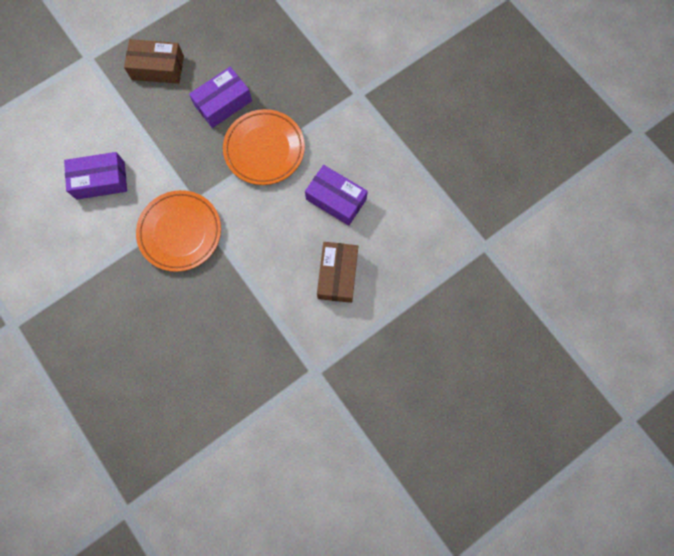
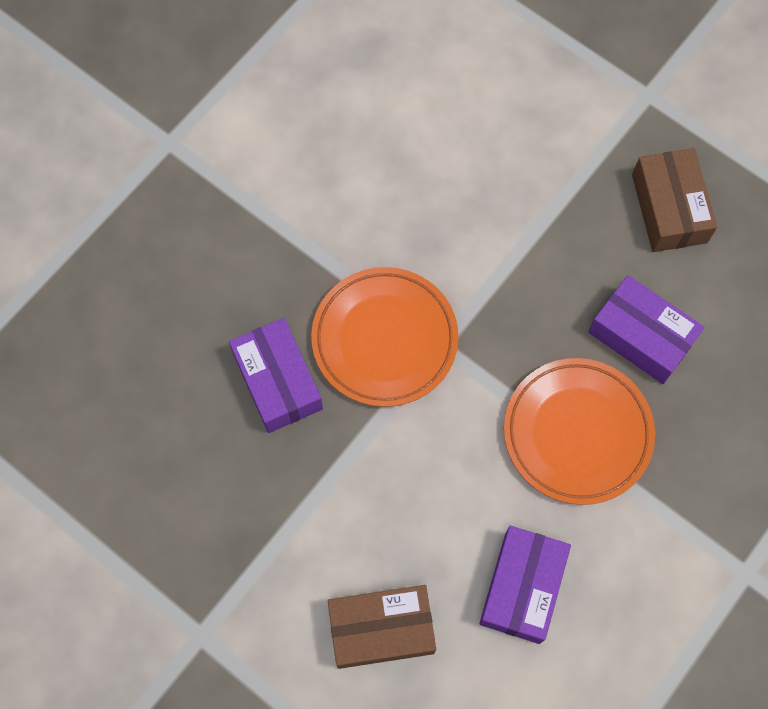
camera: 75 degrees right, 5 degrees down
(100, 180) = (438, 187): purple box -> purple box (278, 381)

